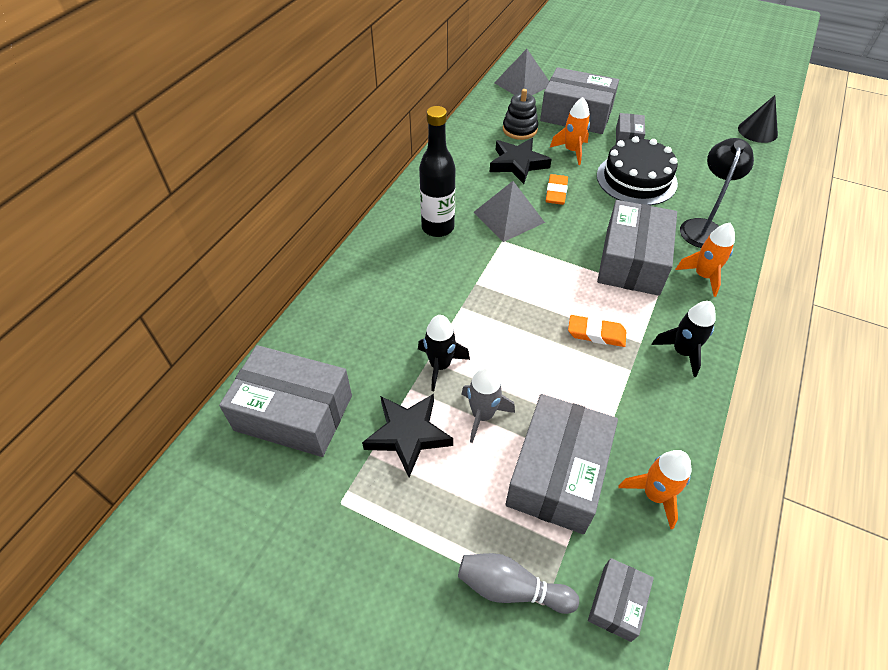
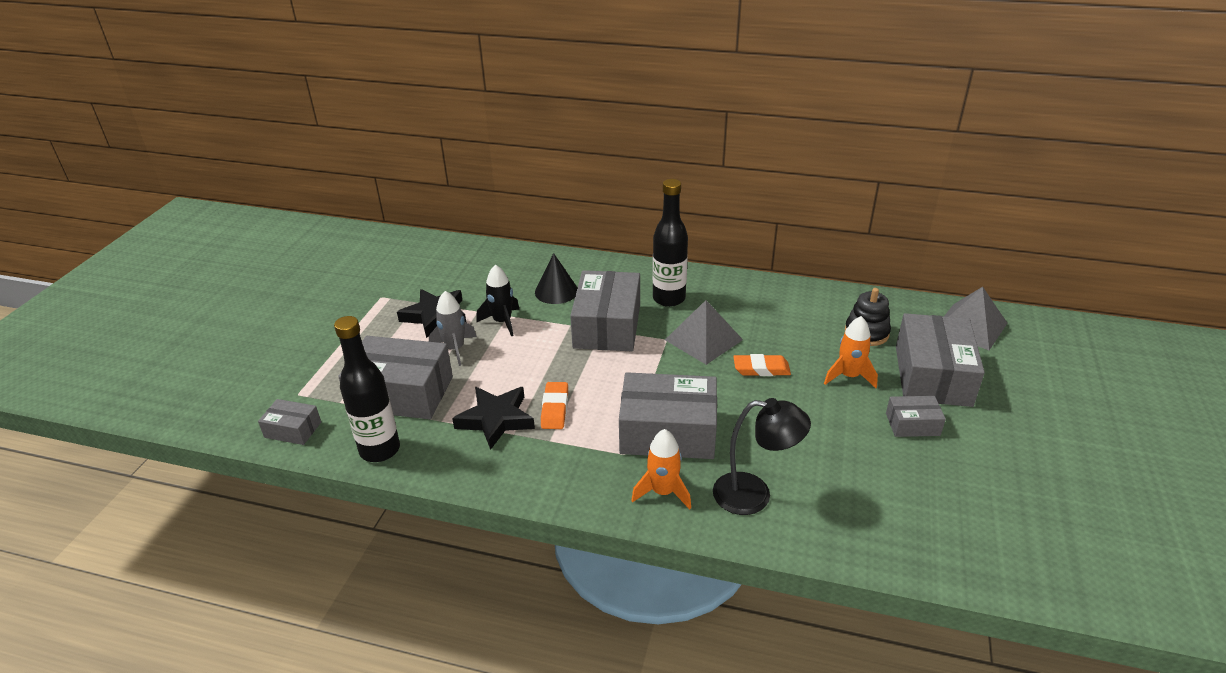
camera: 80 degrees right, 15 degrees down
(294, 412) = (451, 265): grey box -> grey box (607, 326)
(511, 588) = (311, 377): grey bowling pin -> none
(518, 164) = (798, 337): black star -> black star (496, 419)
(636, 179) = (823, 433): black cake -> none
(654, 495) = (380, 450): orange rocket -> black bottle
(682, 352) = (542, 471): black rocket -> none
(757, 131) = (1035, 574): black cone -> black cone (556, 291)

